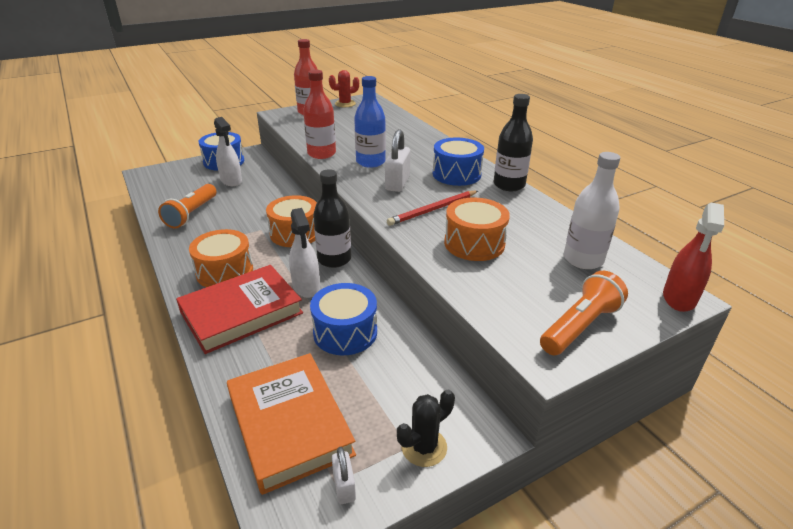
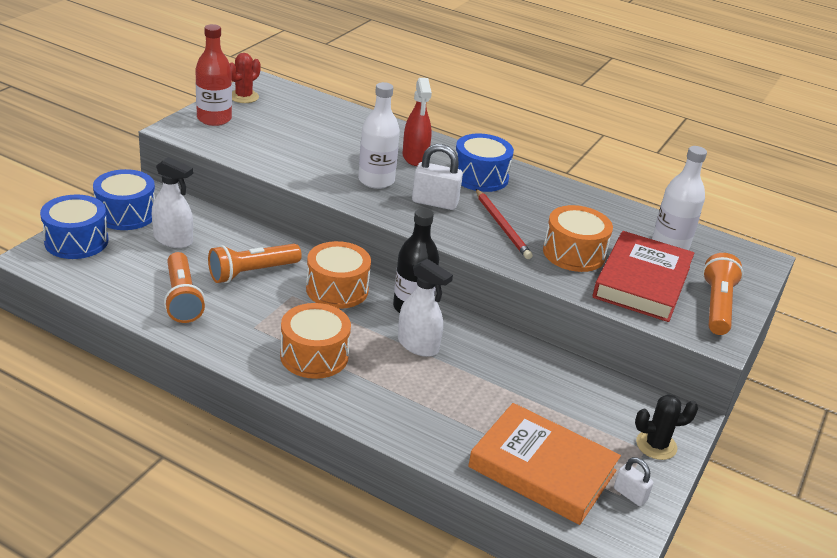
camera: 35 degrees left, 0 degrees up
(241, 312) = (386, 392): red book -> red book (642, 282)
(253, 209) = (252, 272): none -> orange flashlight
(321, 154) = (308, 181): red bottle -> none
(345, 332) = (503, 377): blue drum -> blue drum (76, 241)
(370, 162) = (376, 180): blue bottle -> white bottle
(397, 183) = (435, 202): white padlock -> white padlock turned 60 degrees counterclockwise
(424, 447) = (656, 445): black cactus -> black cactus turned 60 degrees clockwise
(433, 210) = (502, 226): red pencil -> red pencil turned 45 degrees counterclockwise
(509, 185) = (541, 179): black bottle -> none
(679, 298) = (760, 261): red spray bottle -> red spray bottle (415, 157)

